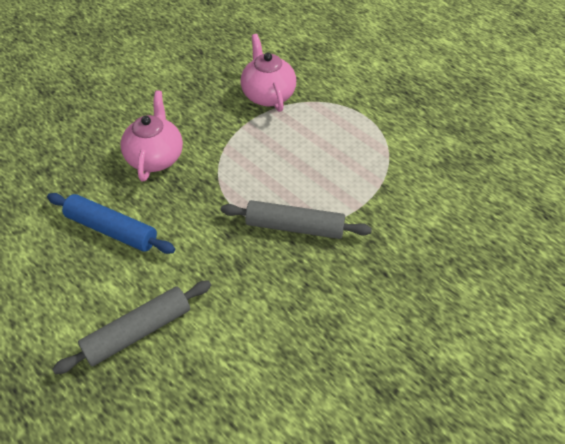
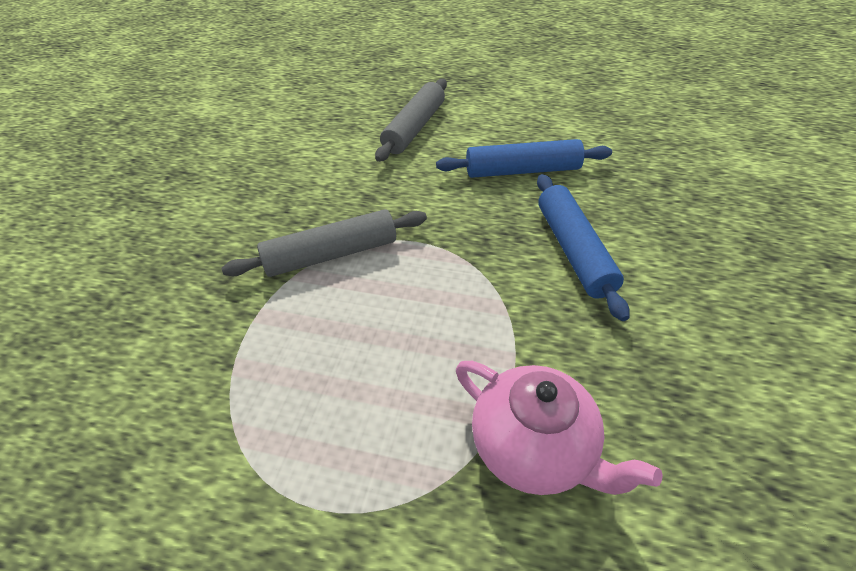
camera: 150 degrees right, 5 degrees down
(155, 157) = (574, 250): pink teapot -> blue rolling pin

